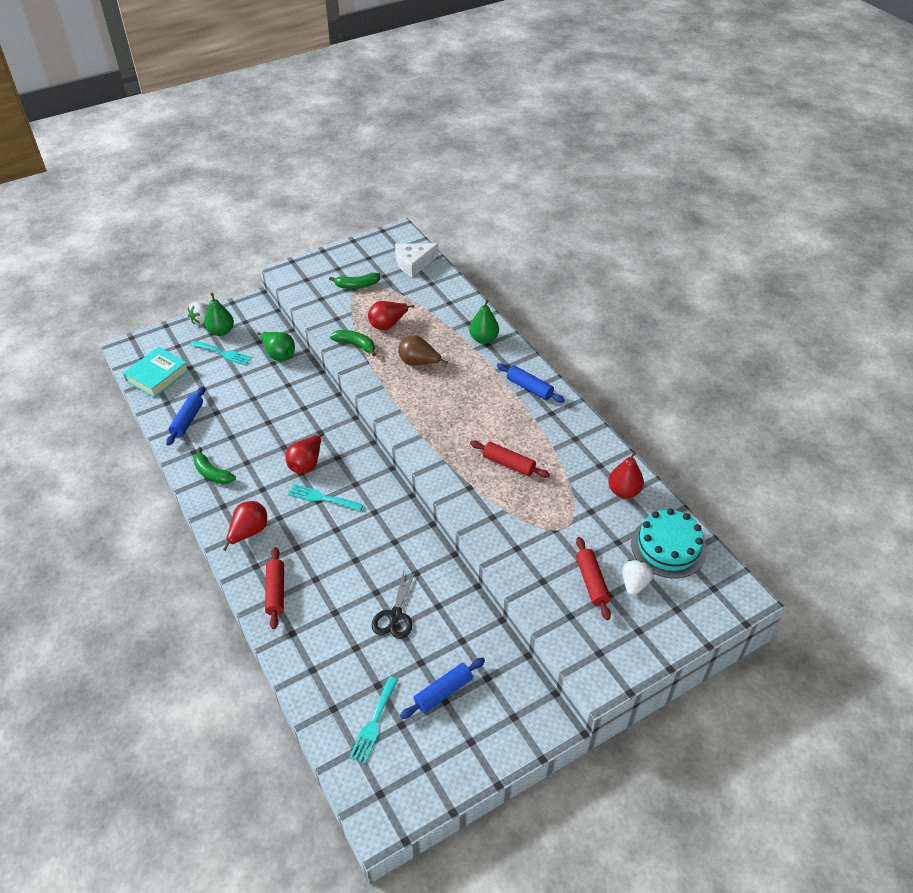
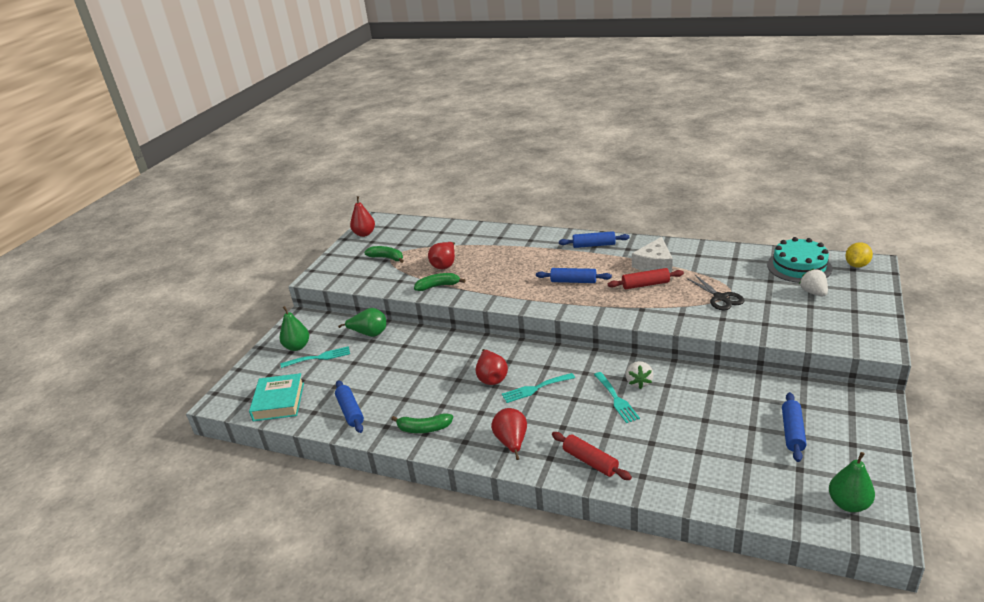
camera: 35 degrees left, 15 degrees down
(202, 320) = (269, 349): white strawberry -> white strawberry (638, 382)
(357, 285) = (387, 258): green banana -> green banana turned 105 degrees counterclockwise
(374, 723) = (782, 482): turquoise fork -> turquoise fork (616, 399)
(395, 615) = (693, 415): black scissors -> black scissors (720, 298)
(413, 263) = (411, 229): white cheese -> white cheese (654, 263)
(418, 363) = (500, 271): brown pear -> none
(458, 416) = (573, 281): none -> blue rolling pin
(483, 339) = (524, 239): green pear -> green pear (848, 504)
(591, 582) = (791, 306): red rolling pin -> none
(624, 491) = (732, 258): red pear -> red pear (364, 234)
(724, 587) = (856, 265): none -> yellow lemon

